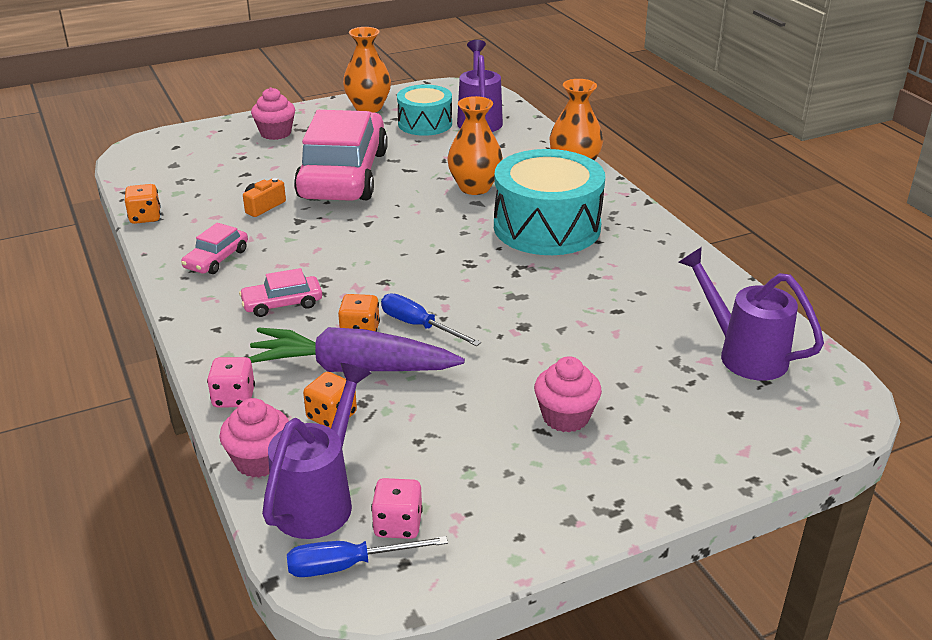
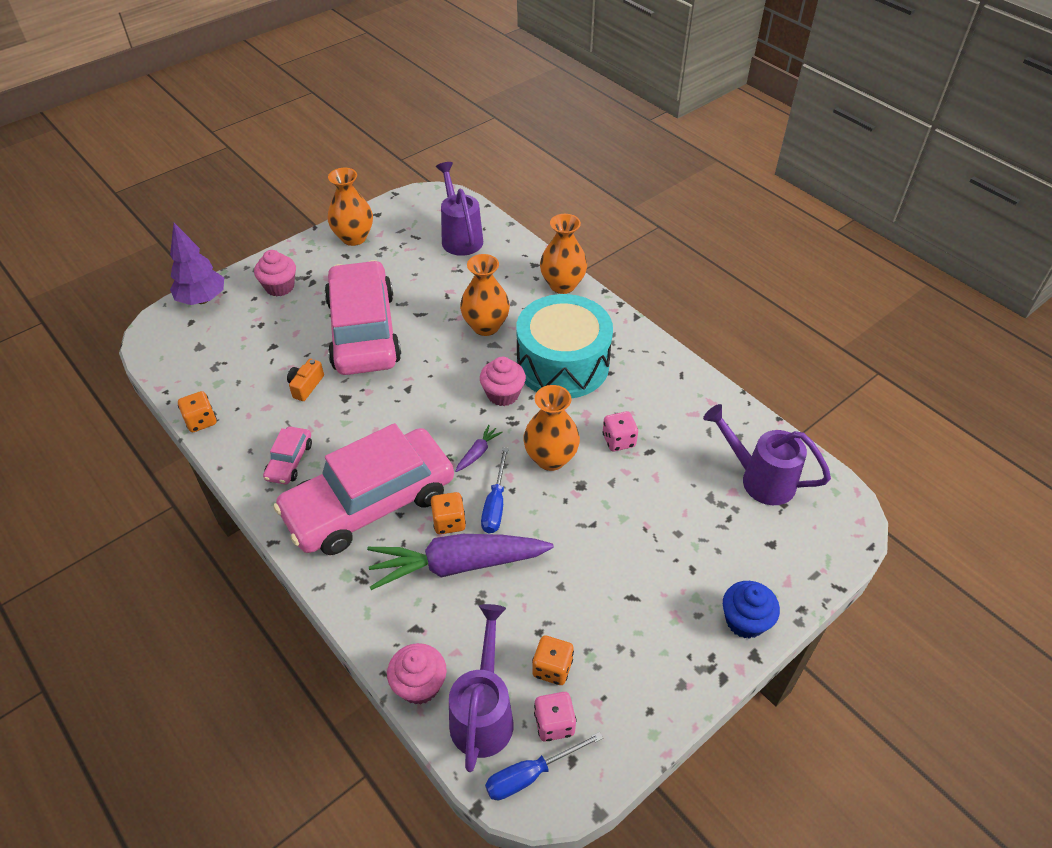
camera: 15 degrees left, 15 degrees up
(195, 133) = (202, 299): none -> purple tree
(234, 398) = (370, 621): pink dice -> pink dice (618, 440)
(282, 303) = (369, 503): pink car -> pink car, size x2.44
(331, 416) = (460, 622): orange dice -> orange dice (552, 668)
(419, 282) = (478, 453): none -> purple carrot
(419, 326) = (495, 504): blue screwdriver -> blue screwdriver turned 105 degrees counterclockwise
(425, 123) = (413, 250): turquoise drum -> none
(498, 299) = (550, 458): none -> orange vase
(565, 417) = (645, 579): pink cupcake -> pink cupcake (503, 394)
(675, 476) = (745, 621): none -> blue cupcake

